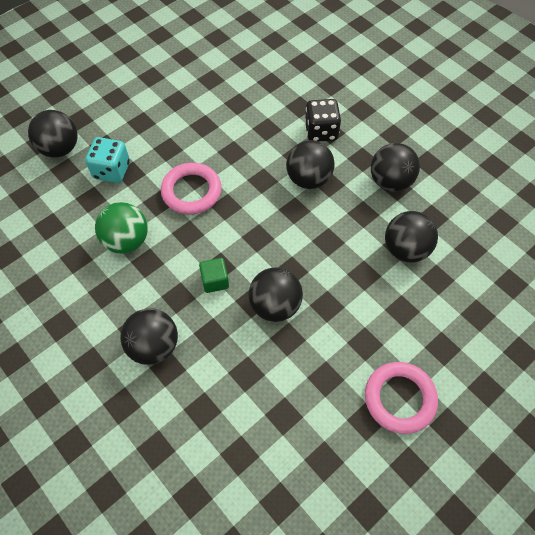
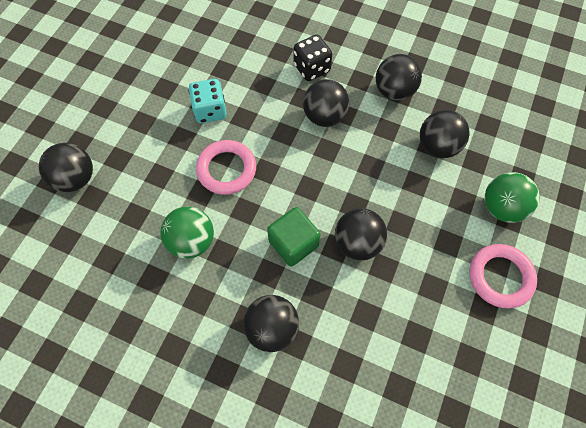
camera: 25 degrees left, 5 degrees up
(112, 170) = (139, 180): turquoise dice -> turquoise dice (210, 110)
(215, 281) = (293, 243): green cube -> green cube, size x1.59
(439, 333) = (501, 207): none -> green ball

